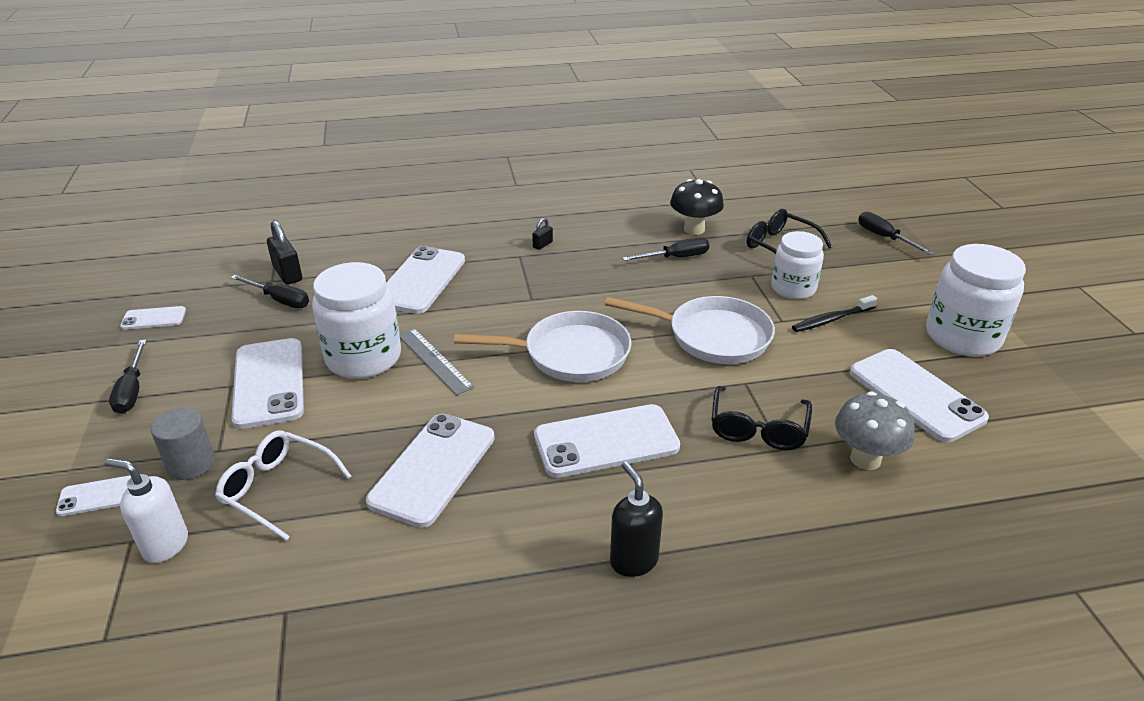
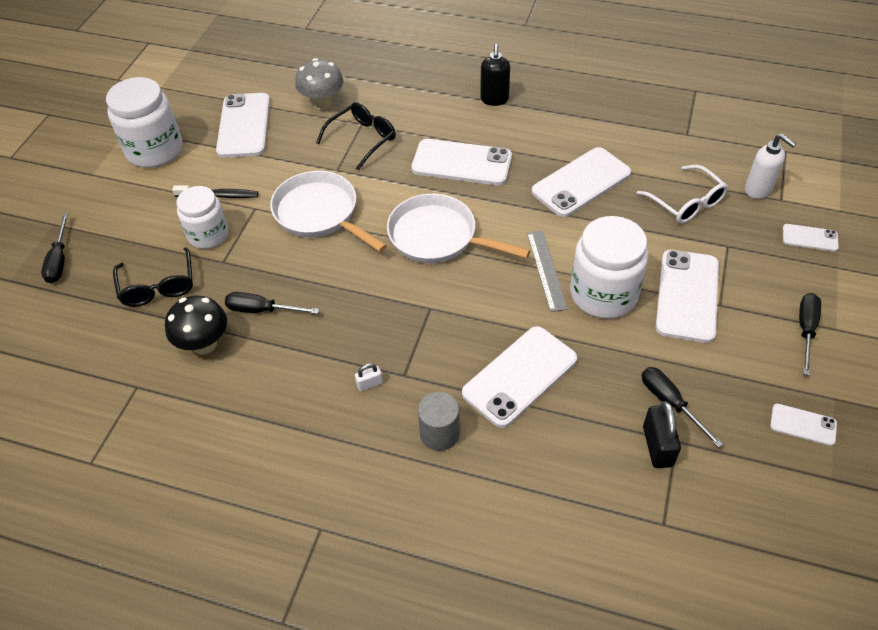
camera: 150 degrees left, 15 degrees up
(191, 464) = (747, 241): grey cylinder -> grey cylinder (439, 433)
(542, 245) = (369, 384): black padlock -> white padlock

